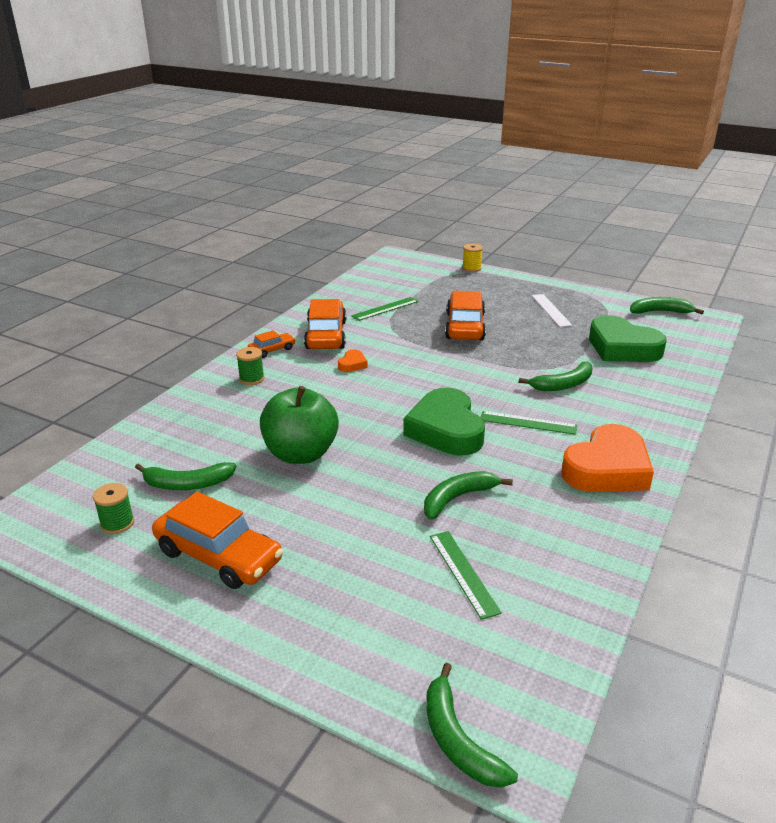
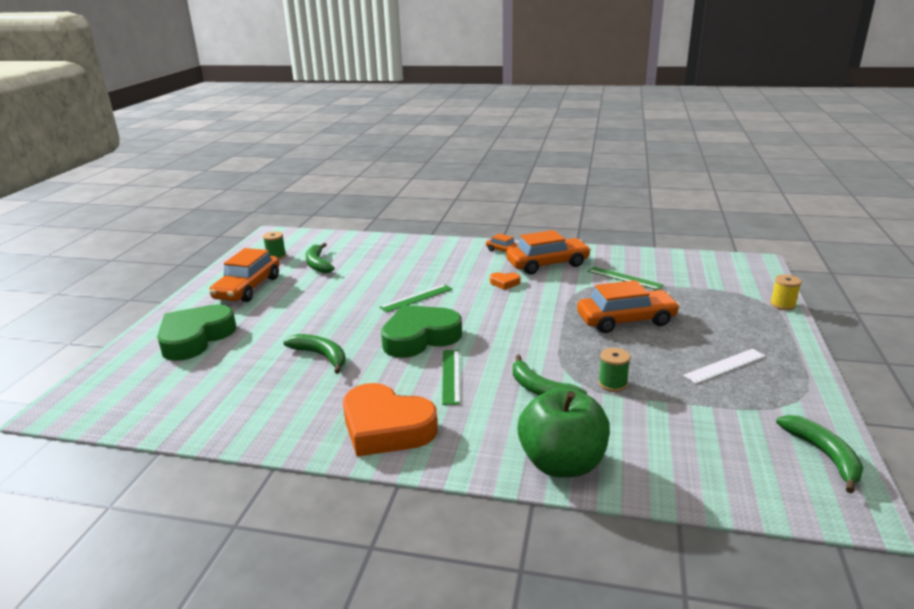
camera: 75 degrees right, 5 degrees down
(251, 379) = (456, 254): green spool -> green spool (612, 384)
(301, 454) = (363, 289): green apple -> green apple (562, 463)
(458, 740) = (79, 387): green banana -> none
(463, 573) = (231, 370): green ruler -> green ruler (416, 298)
(622, 348) = (668, 425): green heart -> green heart (195, 338)

